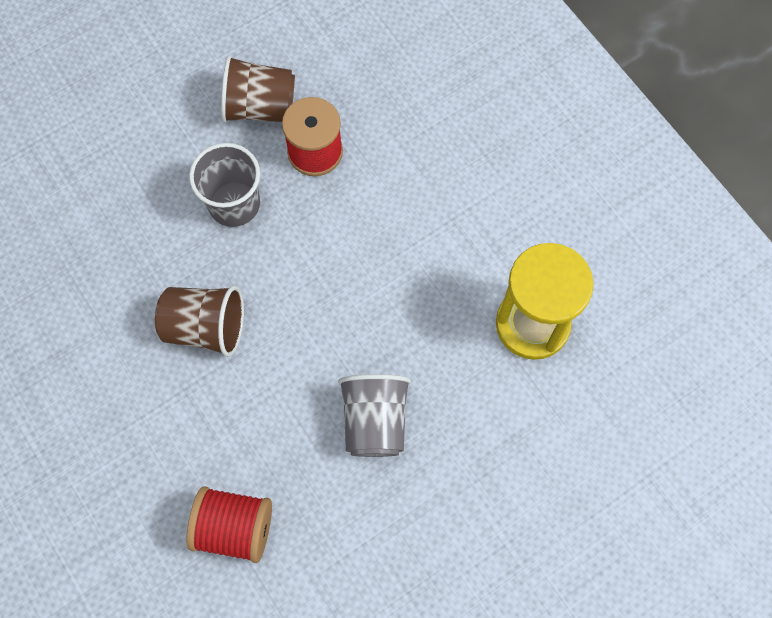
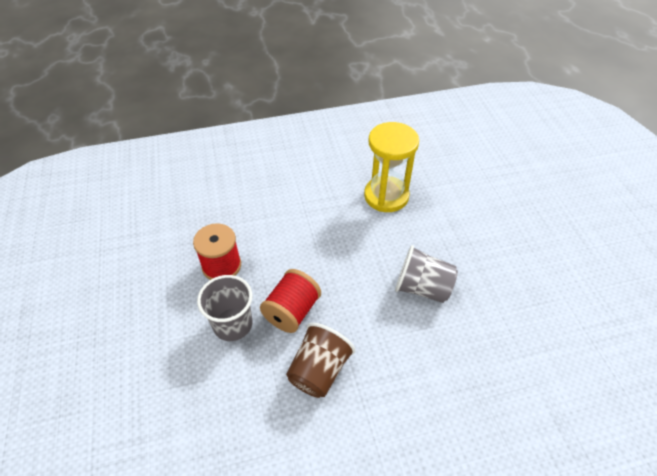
camera: 70 degrees left, 20 degrees down
(234, 528) = (478, 395): red spool -> red spool (292, 311)
(260, 107) = (169, 287): brown cup -> none

